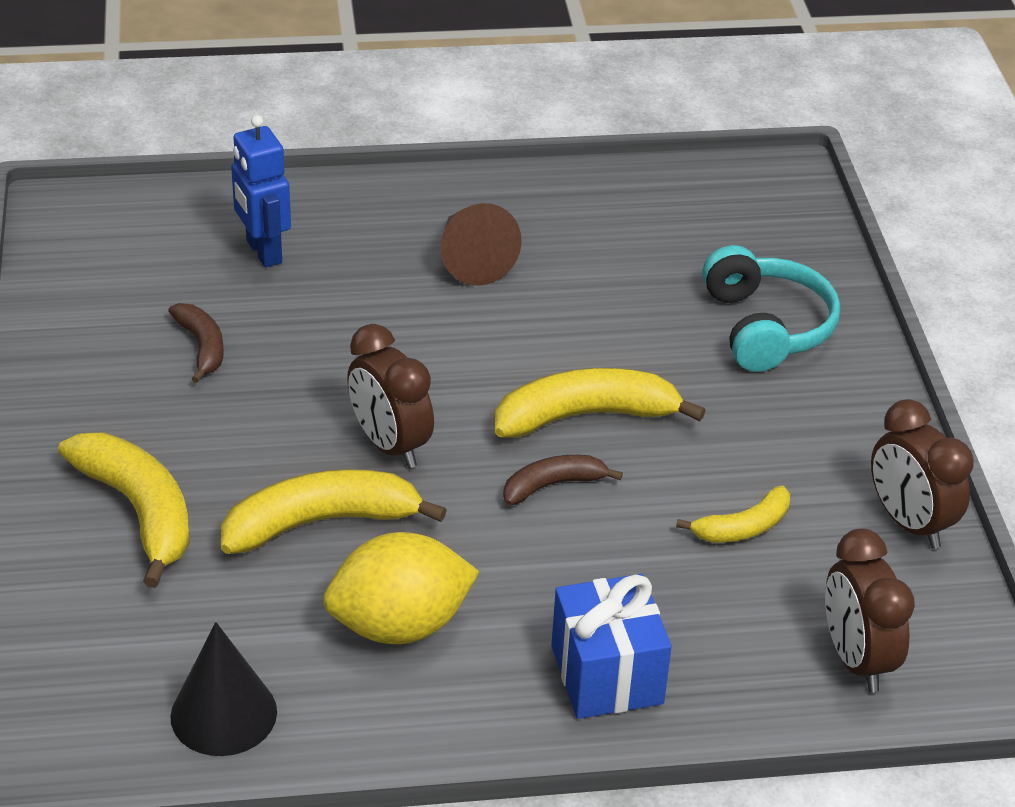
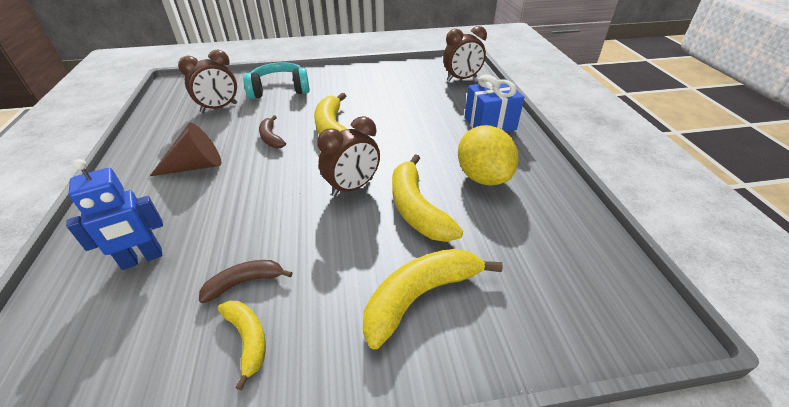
camera: 90 degrees left, 0 degrees up
(223, 714) = (570, 234): black cone -> none
(553, 485) = (380, 137): brown banana -> brown banana (271, 138)
(743, 527) = (400, 96): yellow banana -> yellow banana (248, 339)
(909, 523) = (393, 69): brown clock -> brown clock (219, 108)

